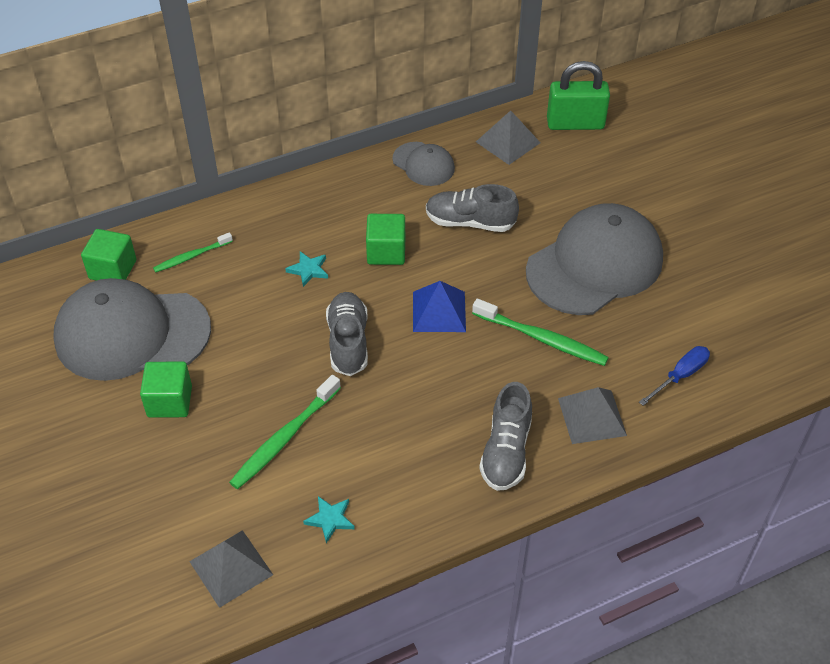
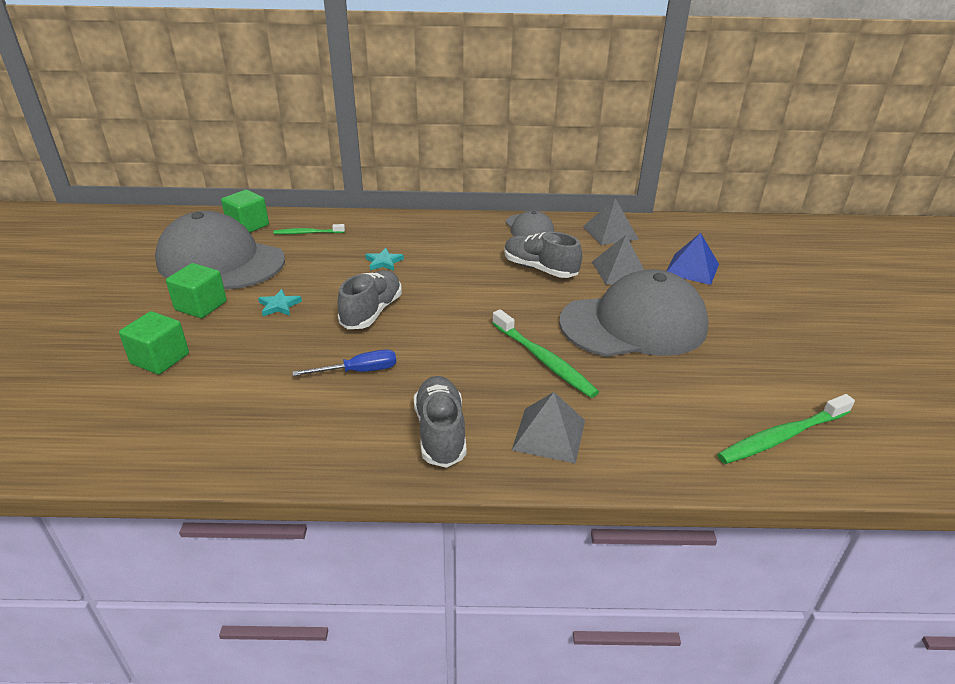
camera: 25 degrees right, 15 degrees down
(231, 568) = (117, 431): grey pyramid -> grey pyramid (620, 271)
(284, 438) = (258, 356): green toothbrush -> green toothbrush (781, 436)
(330, 519) = (234, 427): turquoise star -> turquoise star (279, 306)
(386, 252) = (454, 268): green cube -> green cube (160, 359)
(439, 311) = (465, 315): blue pyramid -> blue pyramid (692, 269)
(506, 451) = (440, 433): grey shoe -> grey shoe turned 135 degrees clockwise
(575, 124) = (678, 236): green padlock -> none
(680, 376) = (668, 432): blue screwdriver -> blue screwdriver (359, 371)

